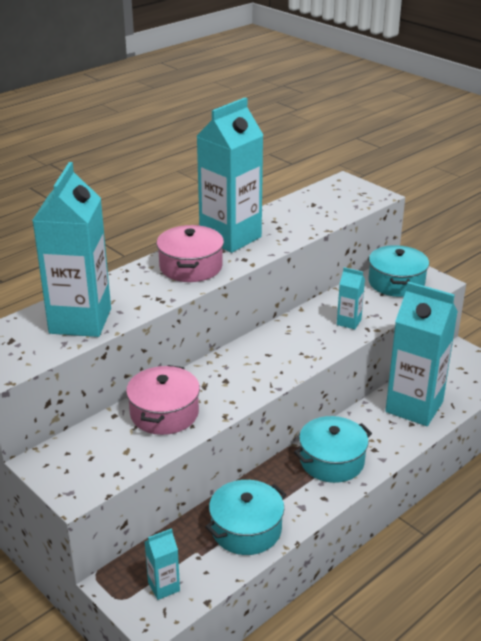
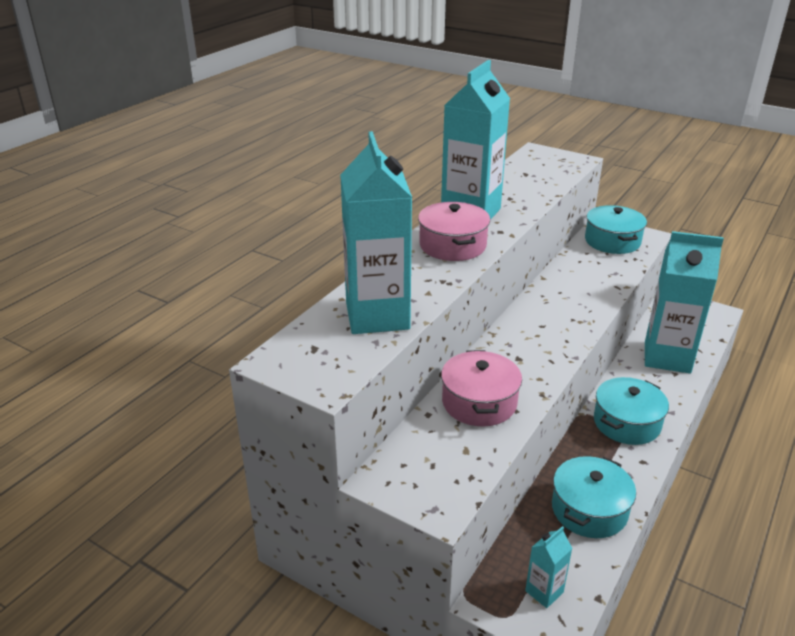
camera: 15 degrees left, 0 degrees up
(349, 322) = (596, 283): turquoise carton -> none

